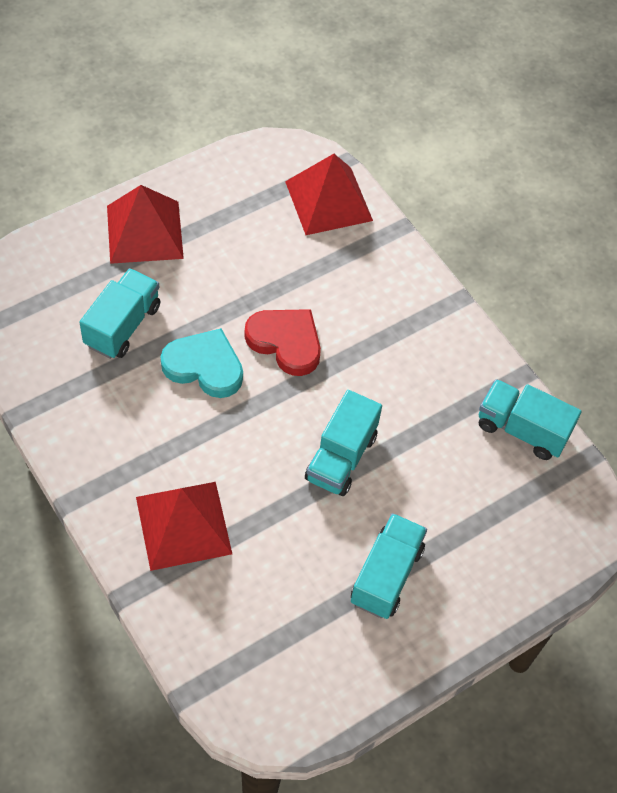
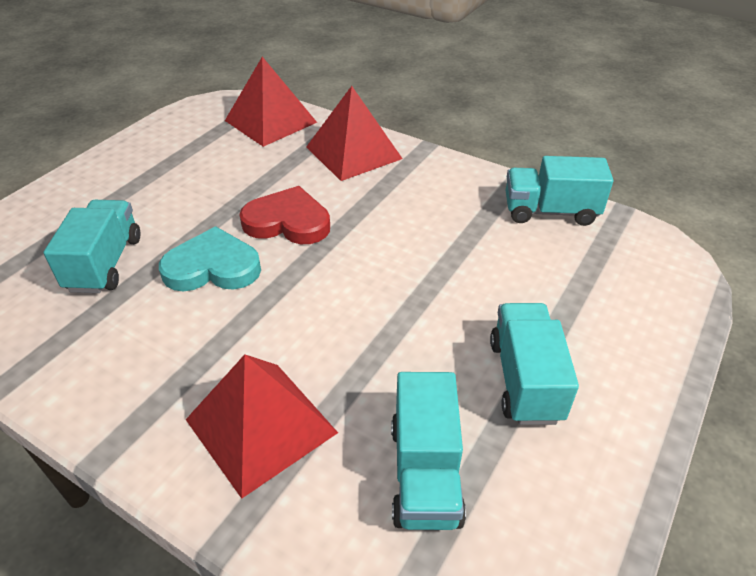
camera: 20 degrees left, 15 degrees down
(145, 232) = (102, 187): red pyramid -> red pyramid (354, 152)
(341, 457) = (402, 292): turquoise truck -> turquoise truck (425, 473)

